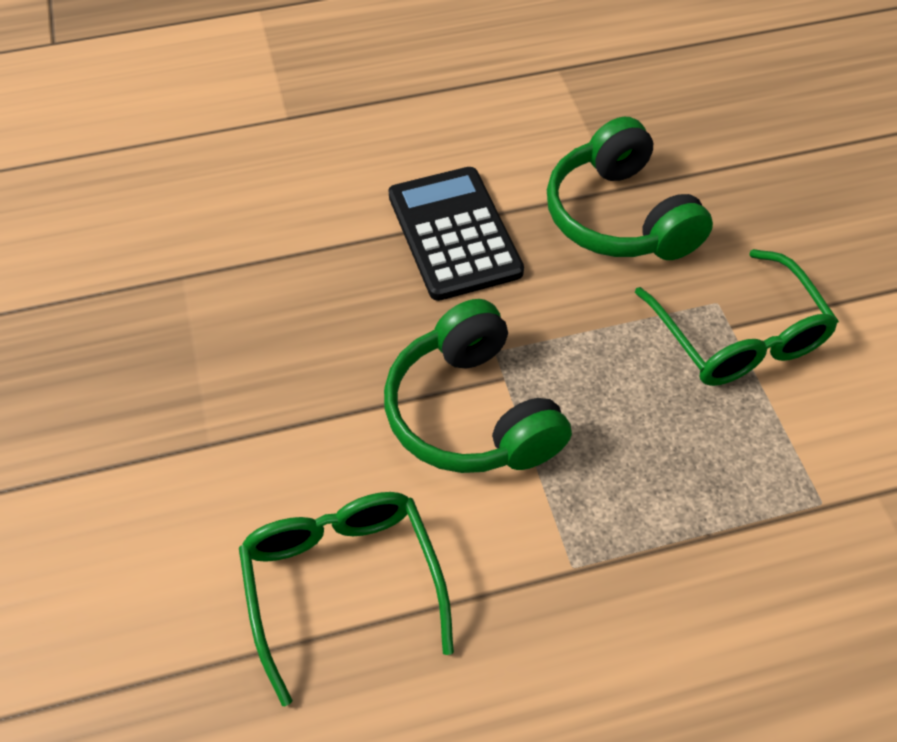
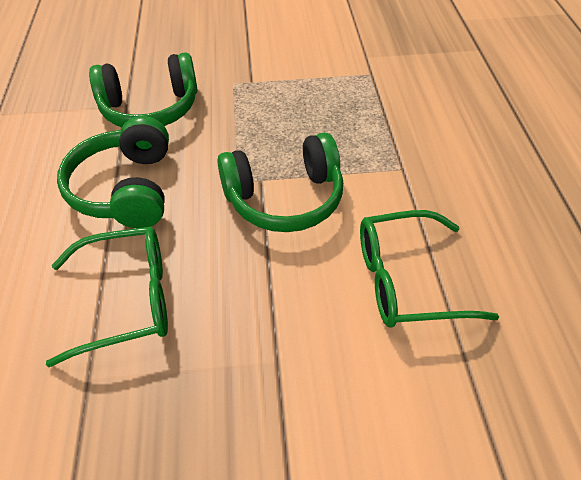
camera: 80 degrees left, 5 degrees down
(454, 234) = (126, 189): black calculator -> green headphones
(738, 336) = (259, 80): green glasses -> green glasses (127, 300)

